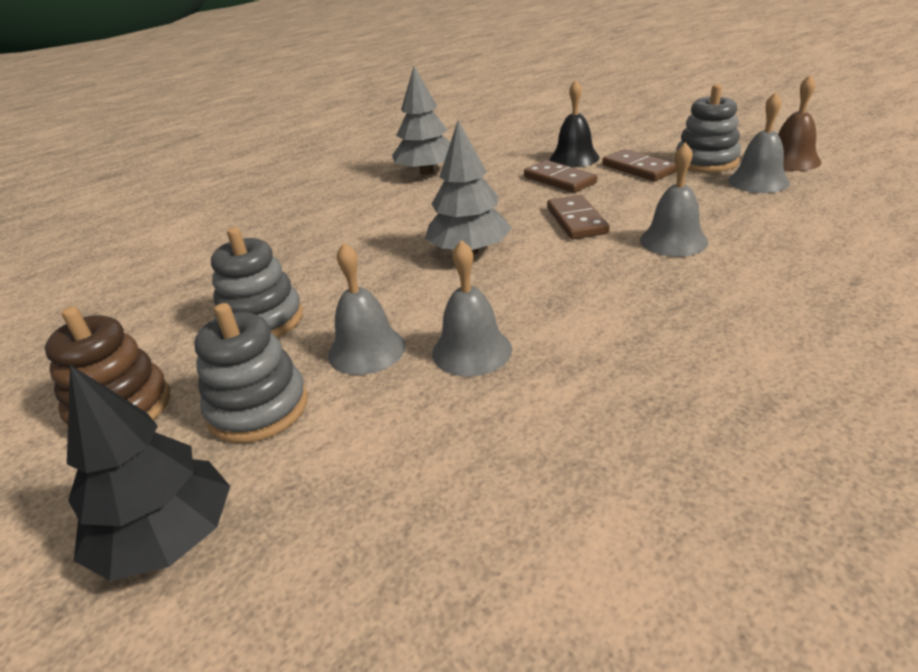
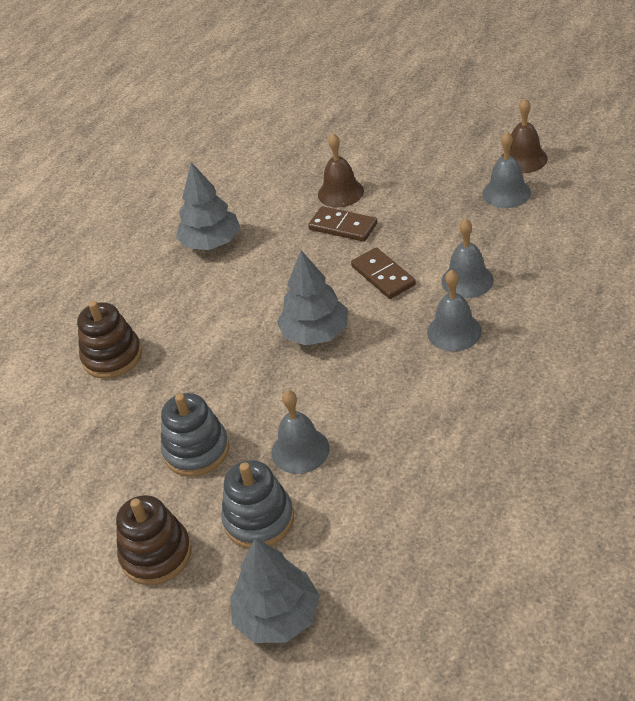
camera: 20 degrees left, 10 degrees up
(167, 539) = (277, 616): black tree -> grey tree
(266, 230) = (112, 357): none -> brown stacking toy
(471, 351) = (375, 427): grey bell -> grey bell (454, 331)
(574, 158) = (340, 192): black bell -> brown bell
(638, 168) = (404, 196): brown domino -> none
(706, 162) = (457, 174): grey stacking toy -> none

